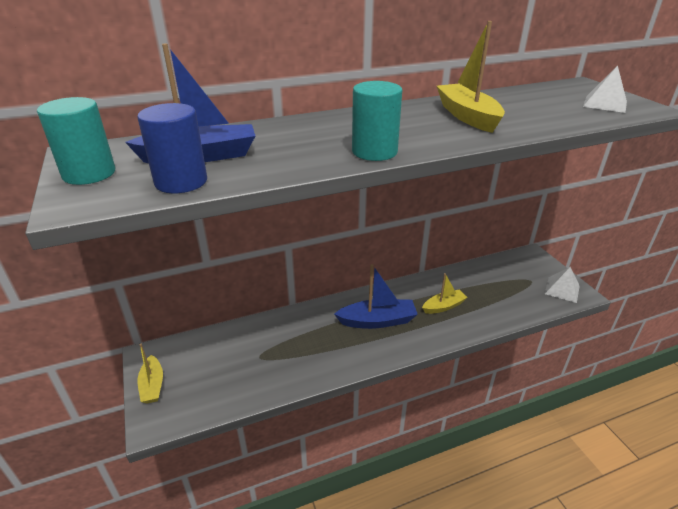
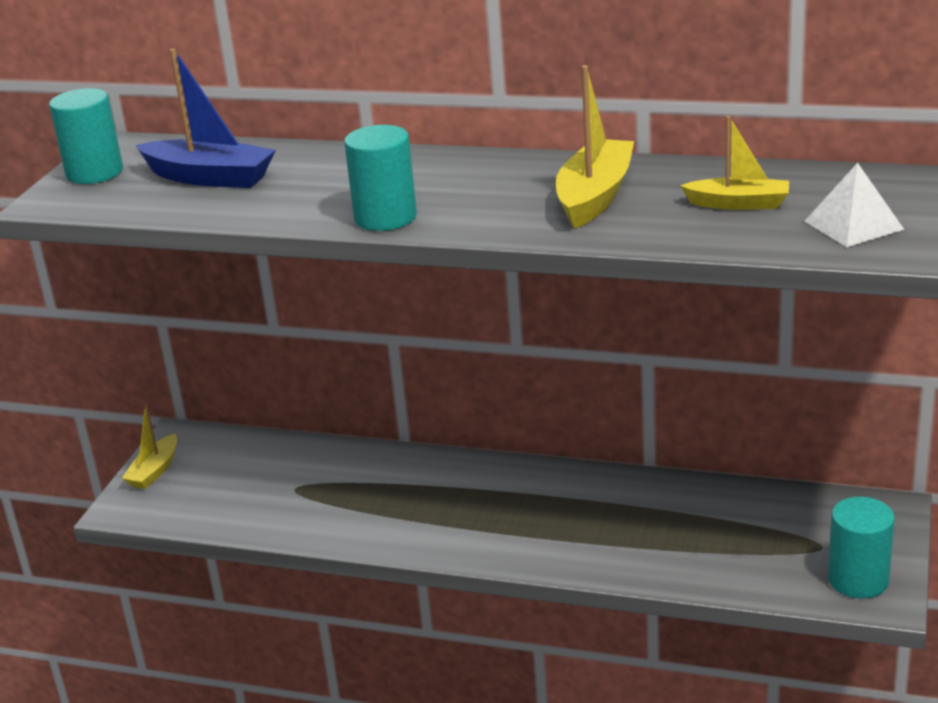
camera: 40 degrees right, 5 degrees down
(181, 182) = (154, 203): blue cylinder -> none
(377, 321) = (492, 506): blue boat -> none
(443, 306) = (615, 525): yellow boat -> yellow boat (738, 204)
(562, 289) = (858, 580): white pyramid -> turquoise cylinder

